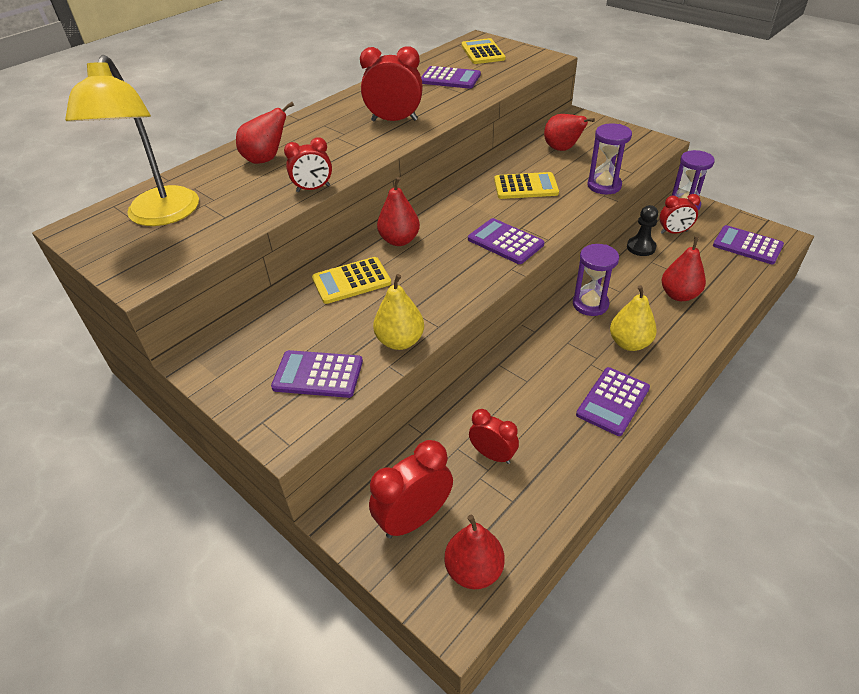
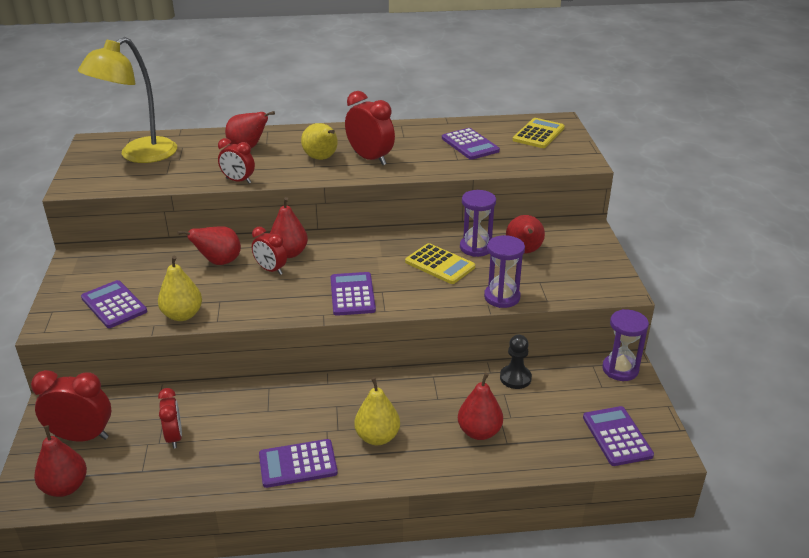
camera: 40 degrees right, 10 degrees down
(351, 281) = (219, 262): yellow calculator -> red pear
(353, 138) = (322, 158): none -> yellow pear
(590, 304) = (398, 392): purple hourglass -> purple hourglass (476, 248)
(674, 232) = (567, 384): red clock -> red clock (271, 270)

